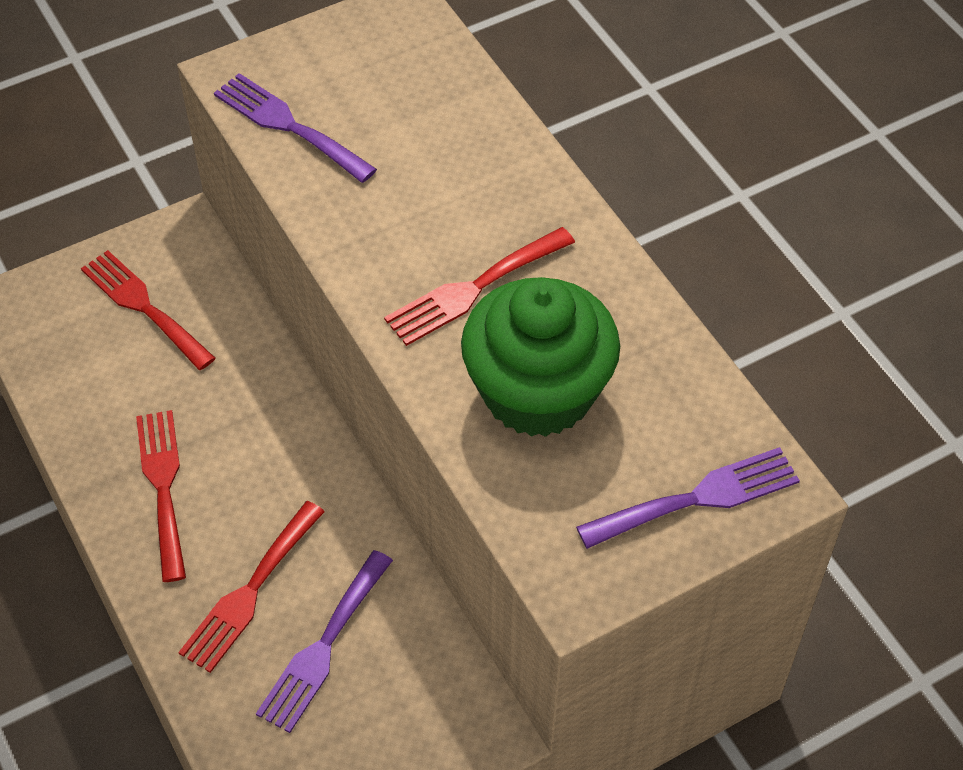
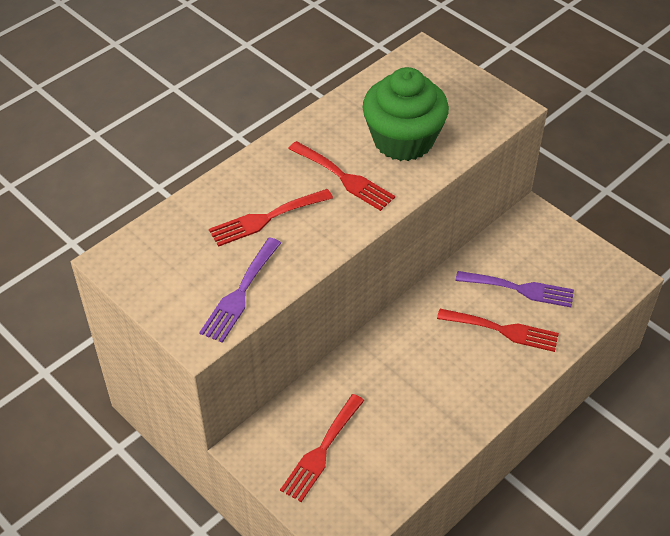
camera: 105 degrees left, 5 degrees down
(163, 486) = (453, 394): red fork -> red fork (265, 219)
(698, 498) = (441, 76): purple fork -> none

